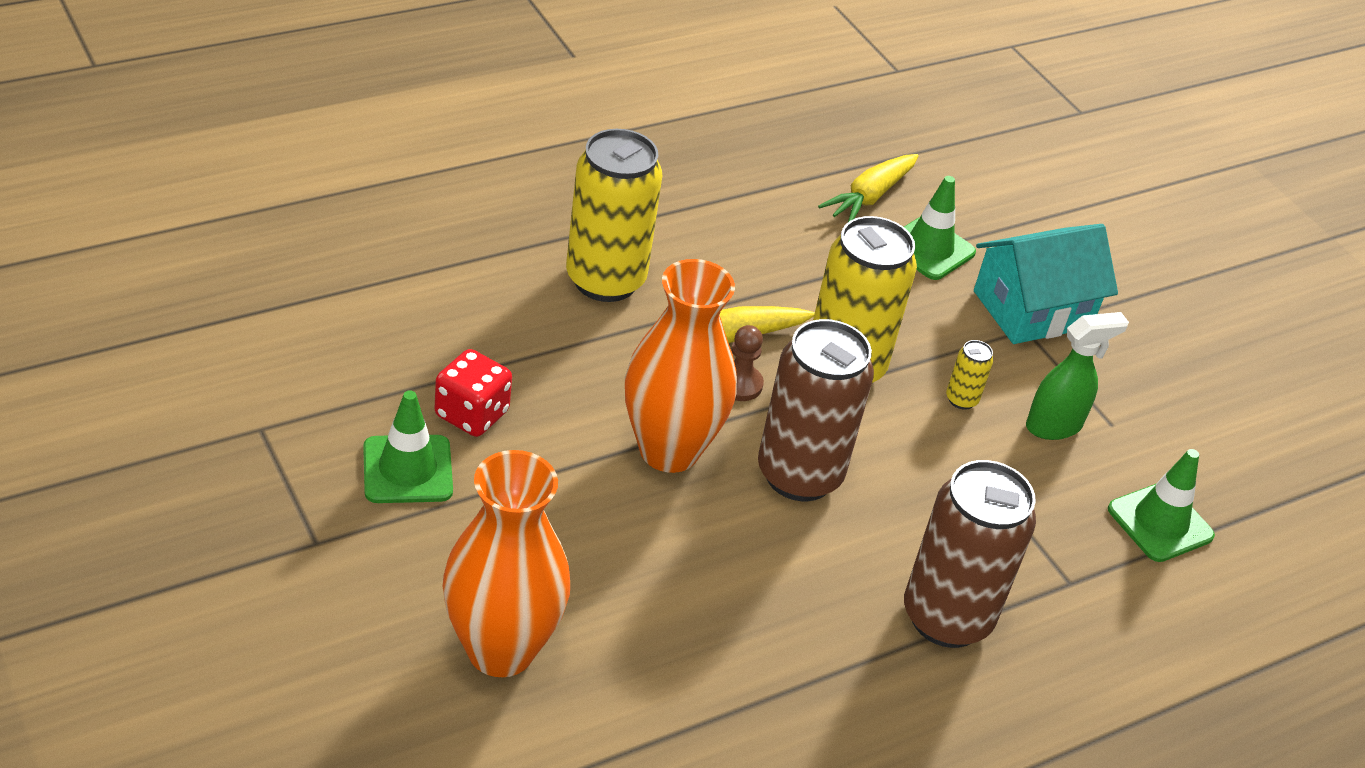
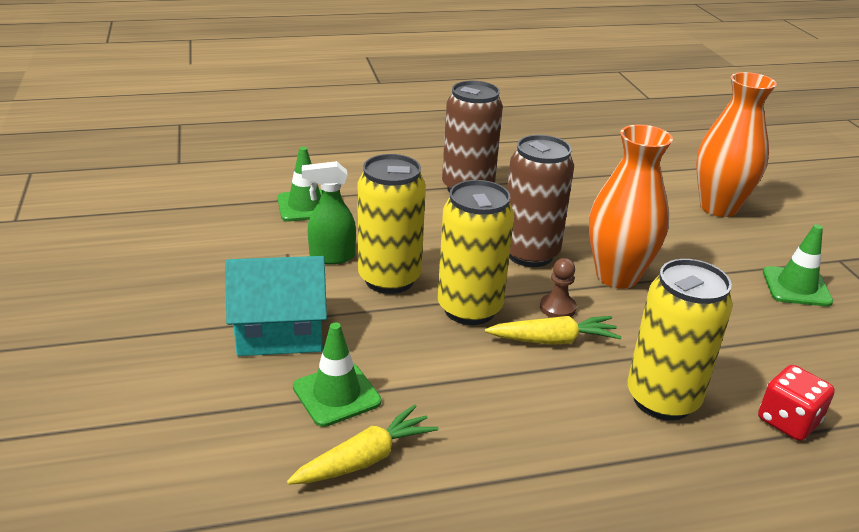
camera: 160 degrees left, 10 degrees down
(472, 414) = (760, 312): red dice -> red dice (788, 421)
(961, 399) = (389, 279): yellow can -> yellow can, size x2.44

